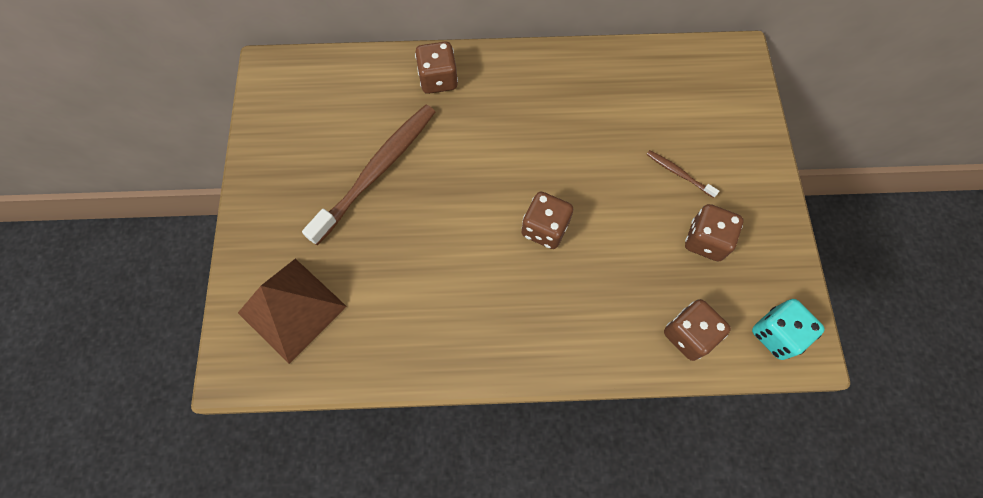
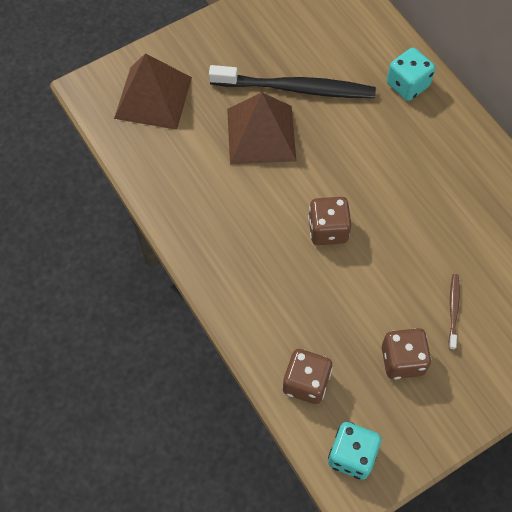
camera: 60 degrees right, 5 degrees down
(377, 170) = (297, 88): brown toothbrush -> black toothbrush
(406, 229) = (261, 134): none -> brown pyramid
(438, 79) = (407, 85): brown dice -> turquoise dice

